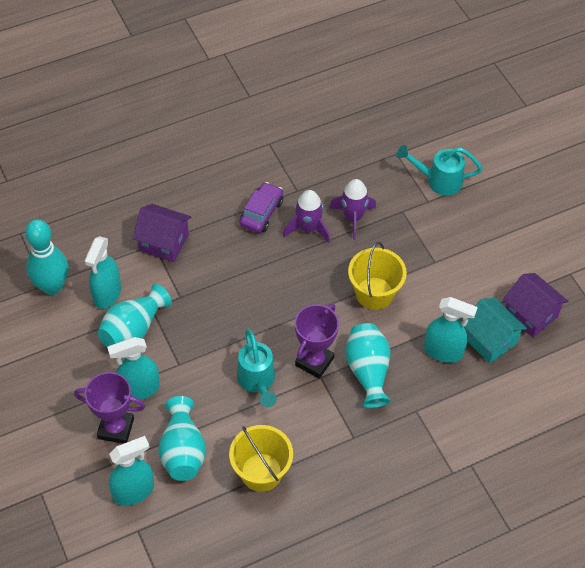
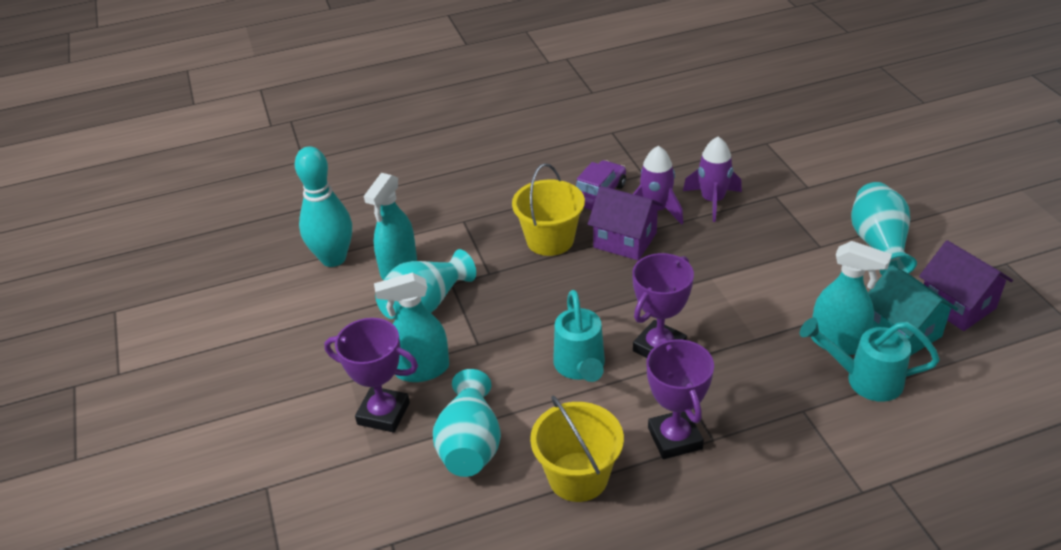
camera: 10 degrees right, 15 degrees down
(134, 491) = (394, 491): turquoise spray bottle -> none
(164, 242) = (476, 219): purple house -> purple house (625, 240)
(327, 438) = (675, 438): none -> purple trophy
(368, 371) = (732, 361): turquoise vase -> turquoise vase (878, 244)
(374, 293) = (741, 276): yellow bucket -> yellow bucket (550, 240)
(438, 181) = (819, 168): turquoise watering can -> turquoise watering can (864, 379)

